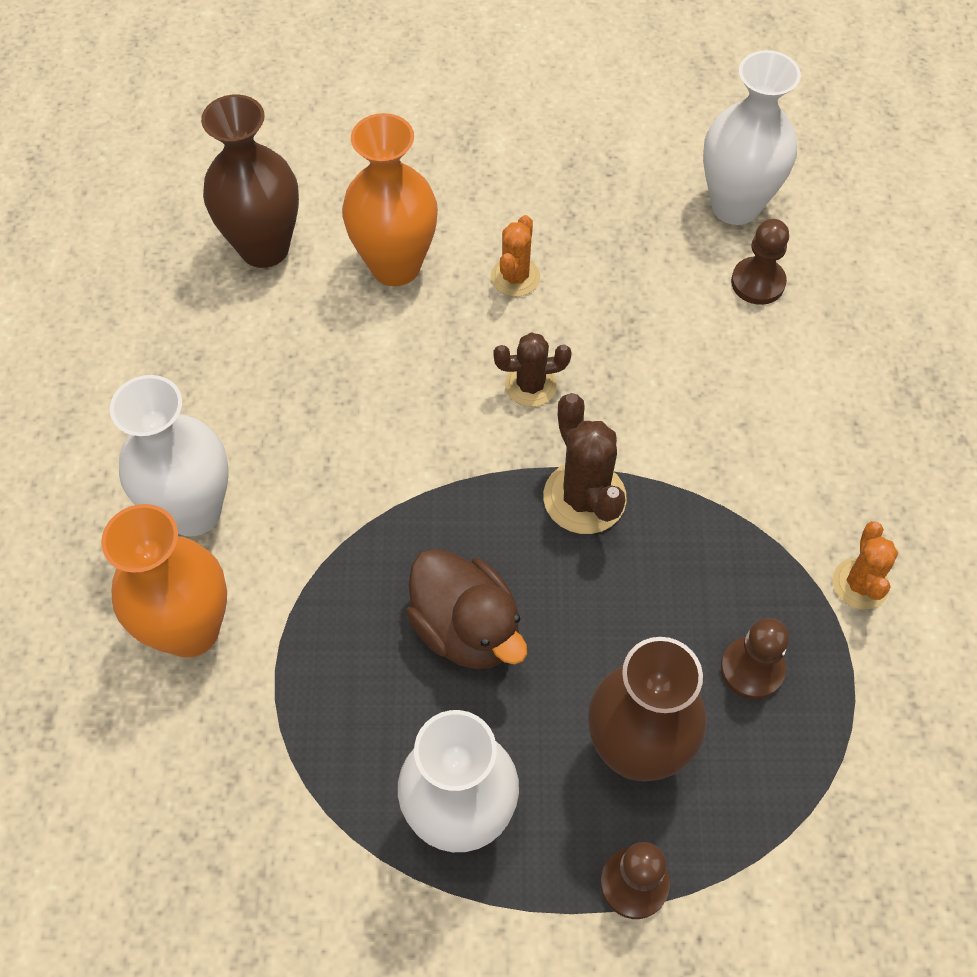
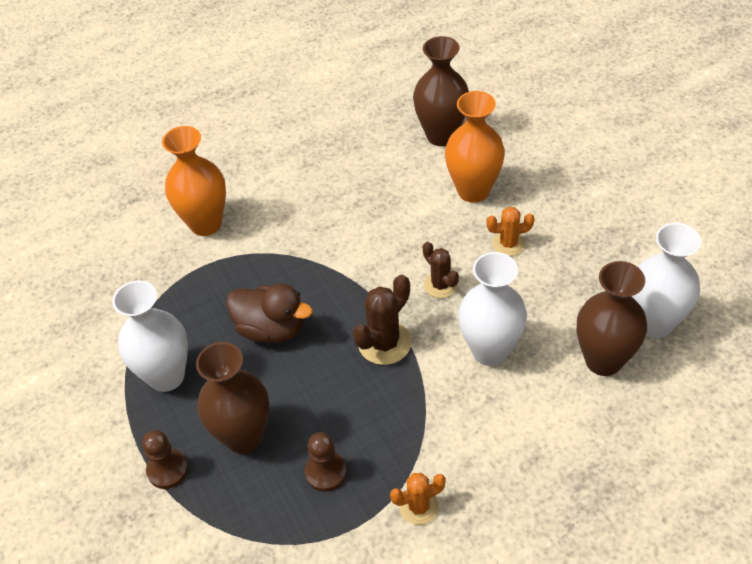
camera: 65 degrees right, 10 degrees down
(193, 511) = (268, 191): white vase -> white vase (490, 351)
(466, 628) = (271, 329): brown duck -> brown duck turned 90 degrees counterclockwise
(758, 282) = (603, 360): brown pawn -> brown vase

